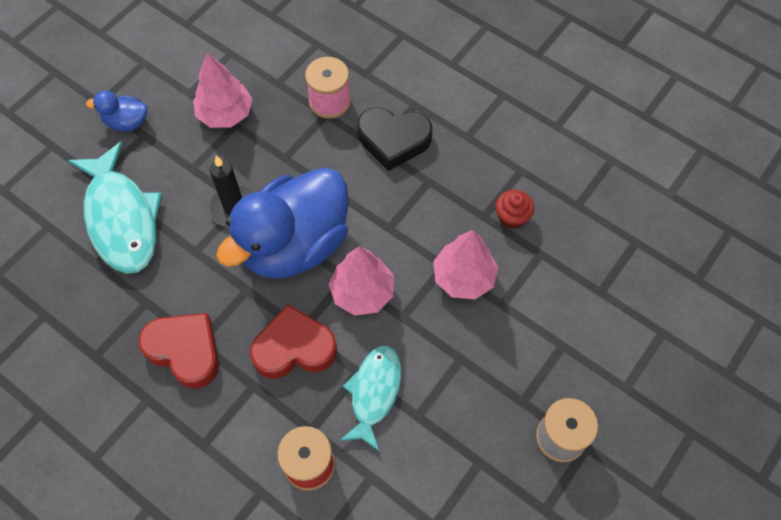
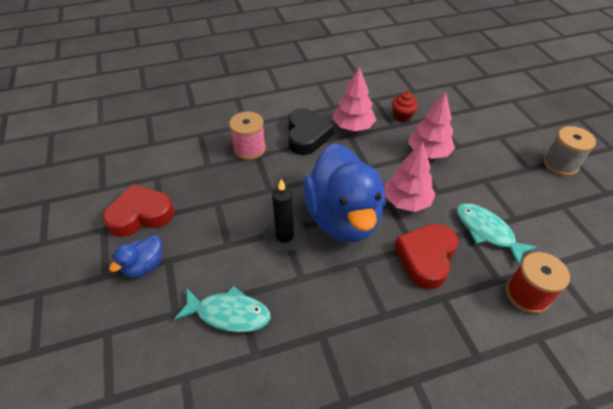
camera: 55 degrees left, 15 degrees down
(121, 218) = (229, 314): turquoise fish -> turquoise fish, size x0.63
(185, 351) = (385, 328): red heart -> red heart (141, 215)
(225, 114) = (202, 203): pink tree -> pink tree (353, 127)
(393, 140) = (307, 136): black heart -> black heart turned 45 degrees counterclockwise

